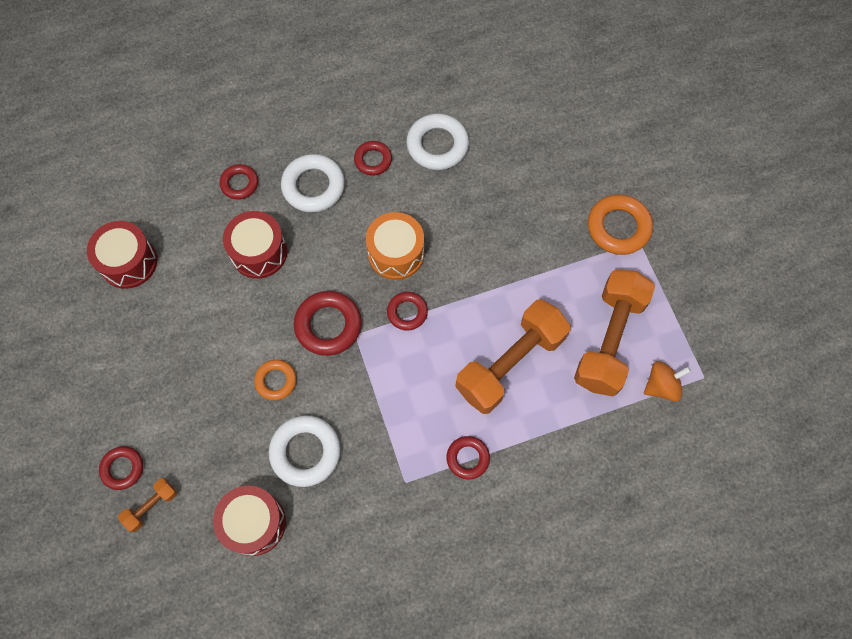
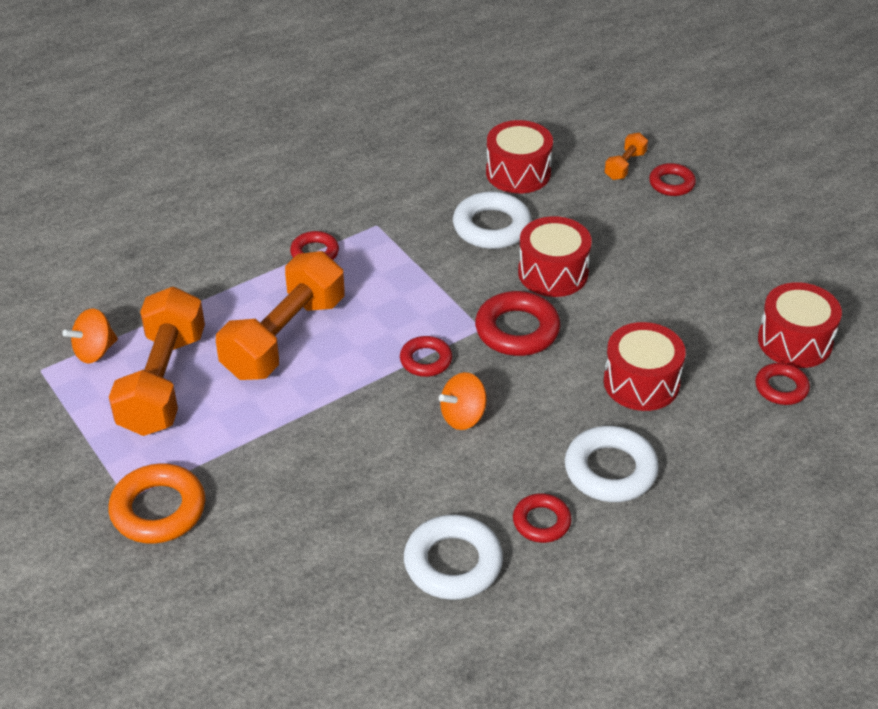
camera: 165 degrees right, 25 degrees down
(239, 184) = (713, 452): red ring -> red ring (781, 388)
(276, 381) = (553, 273): orange ring -> red drum
(396, 253) = (463, 417): orange drum -> orange spinning top

